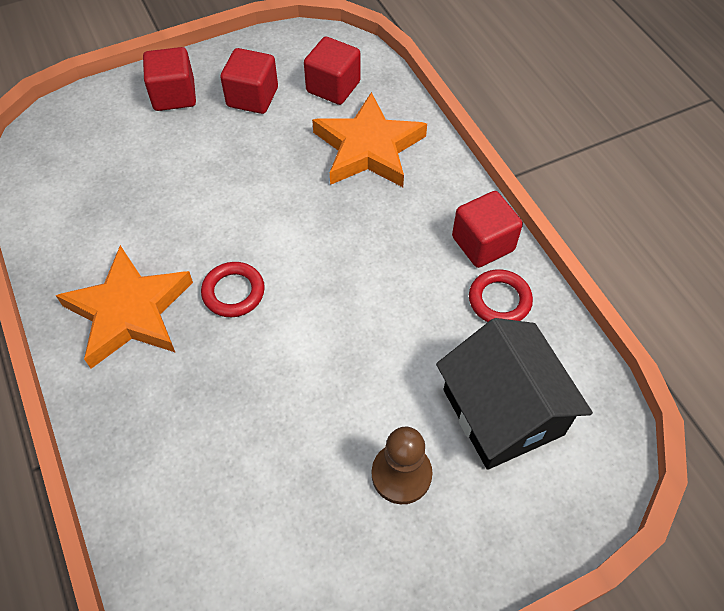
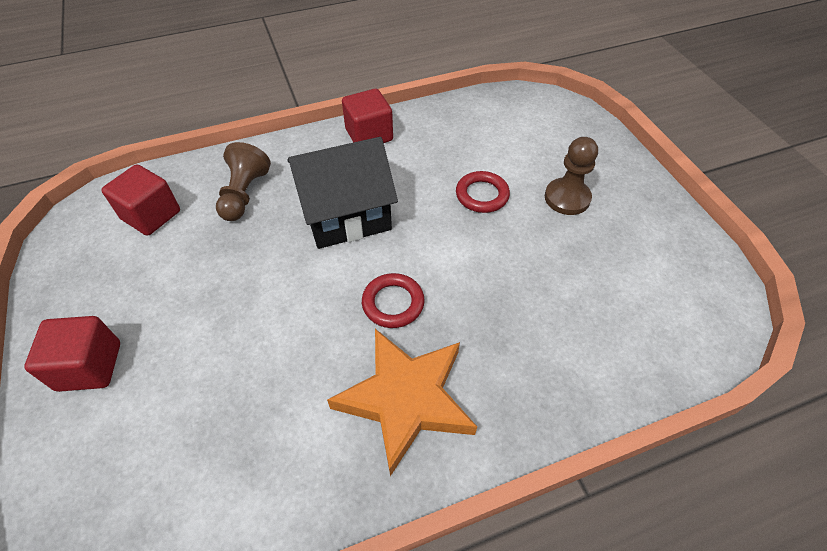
camera: 85 degrees left, 5 degrees down
(252, 97) = (132, 284): red cube -> none
(368, 148) = (244, 194): orange star -> brown pawn
(499, 300) = (422, 132): red ring -> red ring (482, 195)
(502, 412) = (514, 142): black house -> black house (346, 214)

